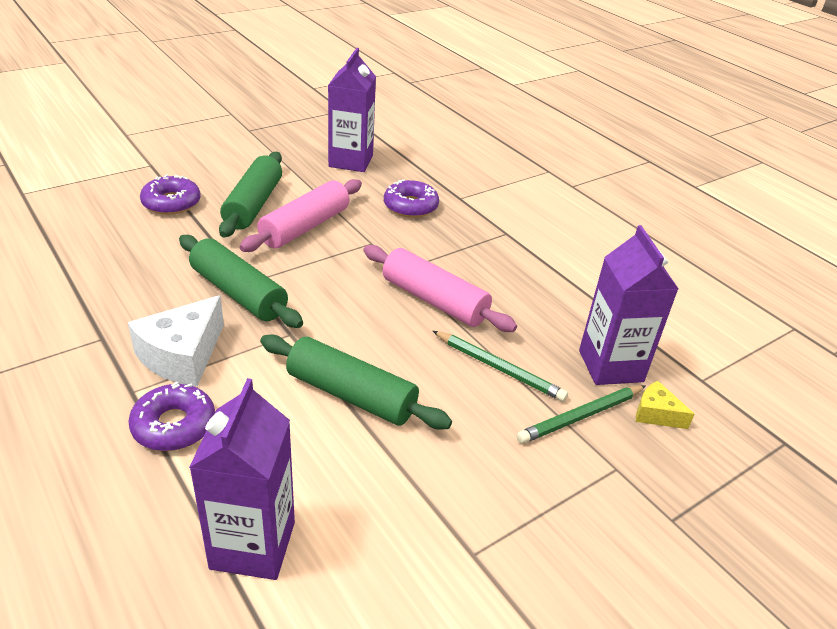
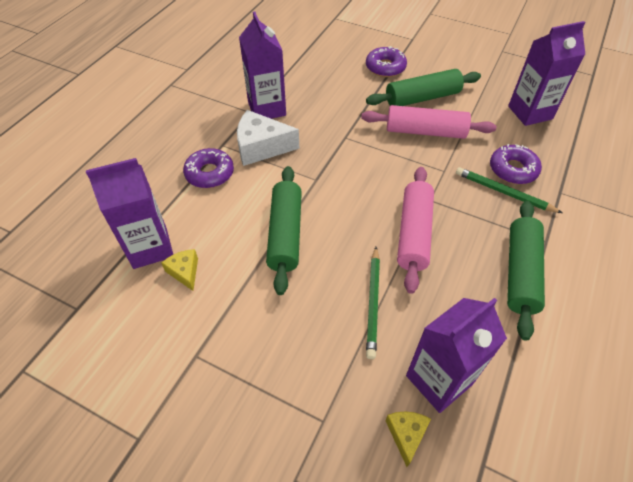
camera: 65 degrees right, 15 degrees up
(115, 321) = (267, 109): none -> purple carton
(239, 293) = (331, 139): green rolling pin -> green rolling pin (521, 273)
(331, 518) = (184, 272): none -> yellow cheese
(581, 416) = (361, 377): green pencil -> green pencil (503, 192)

